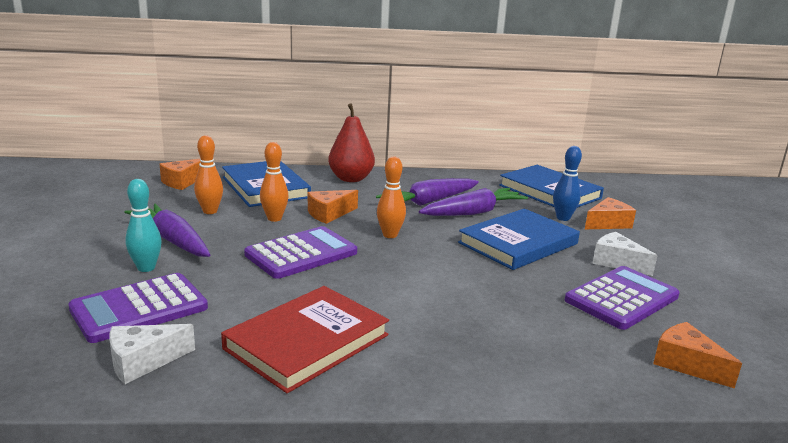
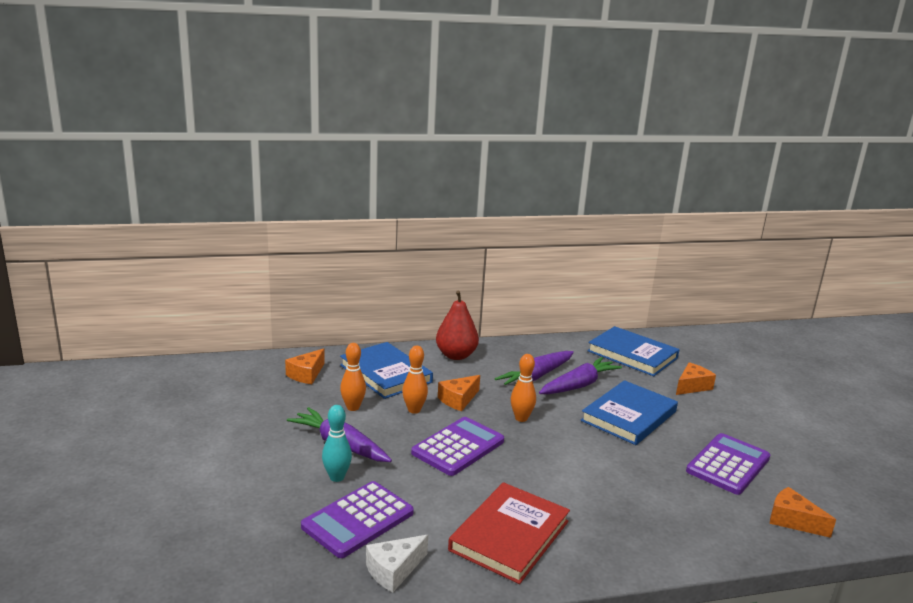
camera: 10 degrees left, 0 degrees up
(563, 218) = (654, 384): blue bowling pin -> none
(617, 262) = (713, 428): white cheese -> none

